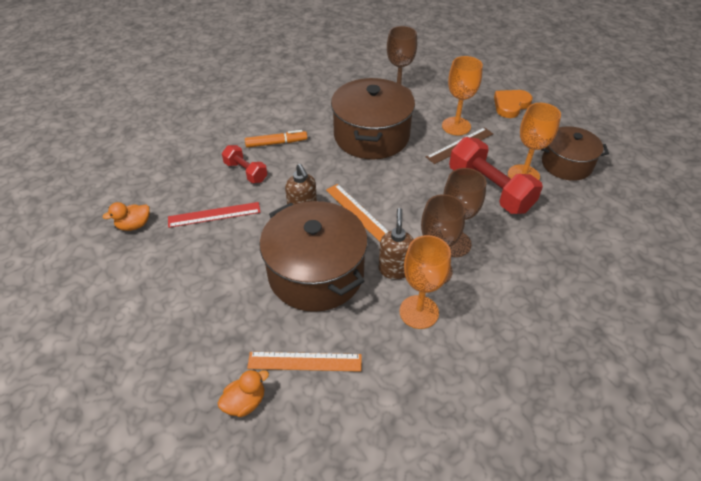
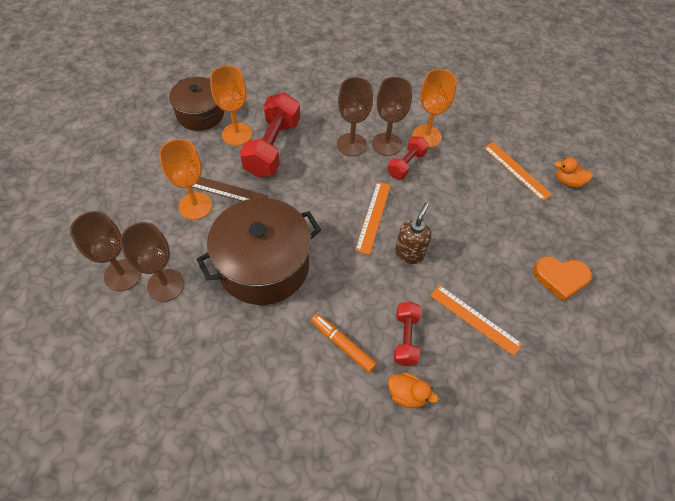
camera: 130 degrees left, 10 degrees up
(134, 225) = (548, 375): orange duck -> orange duck (407, 394)
(214, 215) = (475, 319): red ruler -> orange ruler
(316, 273) = (454, 205): brown pot -> none
(394, 269) = (406, 164): brown soap dispenser -> red dumbbell
(422, 81) = (123, 275): none -> brown goblet
(510, 105) = (126, 179): orange heart -> orange heart (560, 278)

